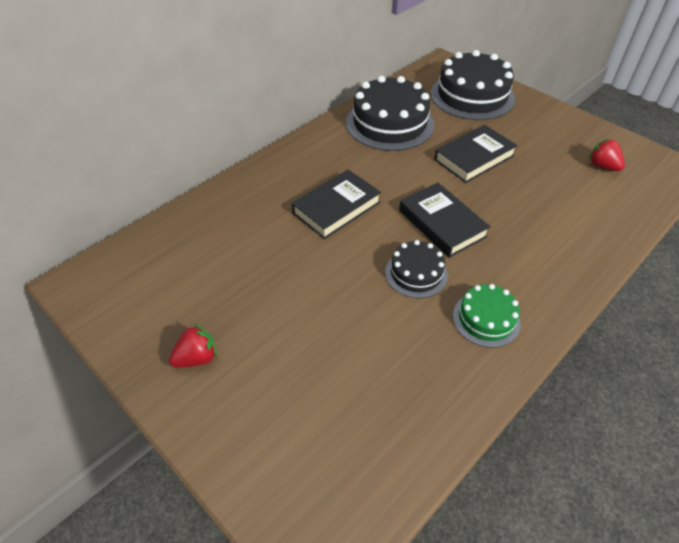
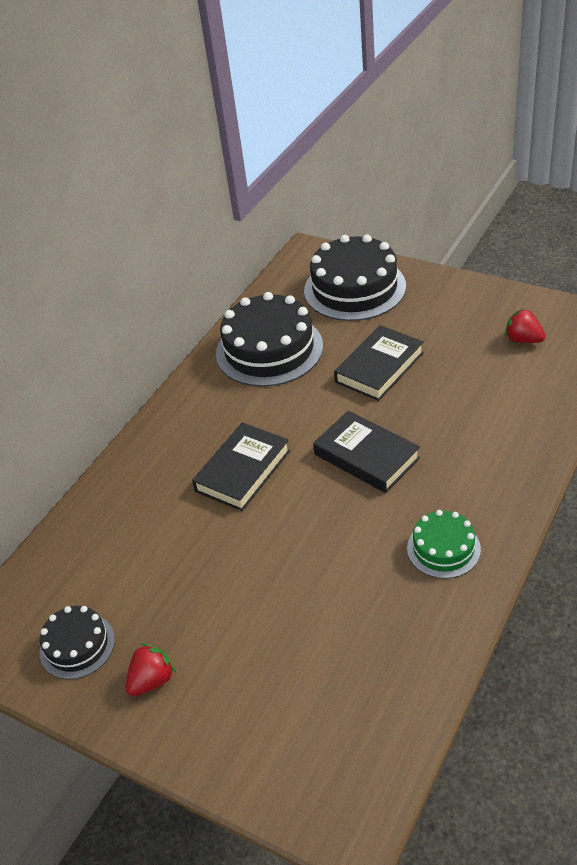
camera: 10 degrees left, 5 degrees down
(416, 273) = (355, 520): black cake -> black cake (77, 645)

